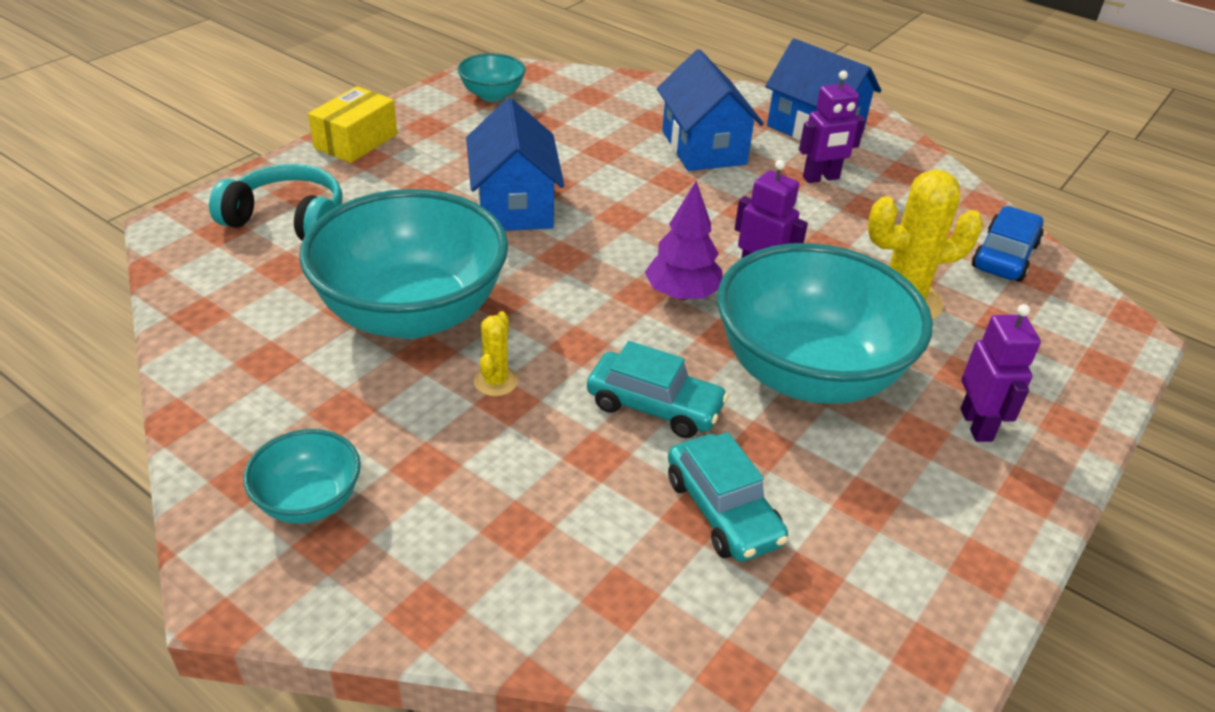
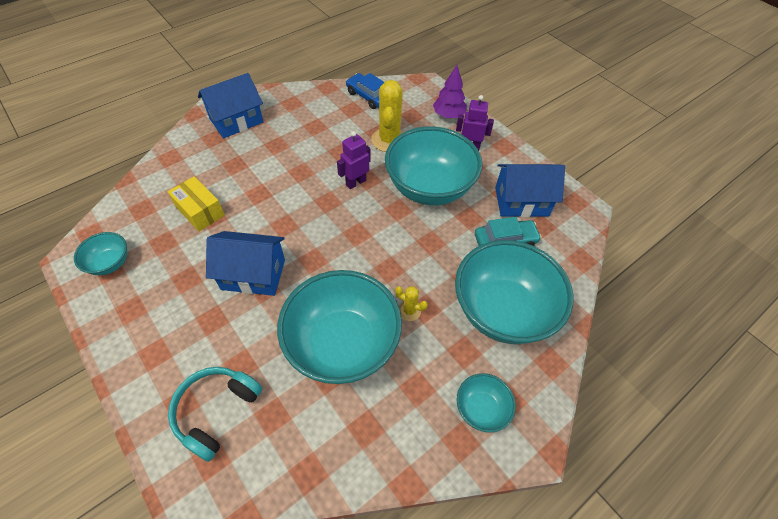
camera: 75 degrees left, 15 degrees up
(356, 141) = (130, 358): yellow box -> yellow box (200, 211)
(534, 519) = (502, 310): none -> turquoise bowl
(654, 406) = (439, 248): turquoise car -> none
(682, 294) = (362, 217): purple tree -> purple tree (448, 115)
(703, 147) = (232, 171): blue house -> blue house (521, 201)
(821, 178) = (284, 134): purple robot -> none

